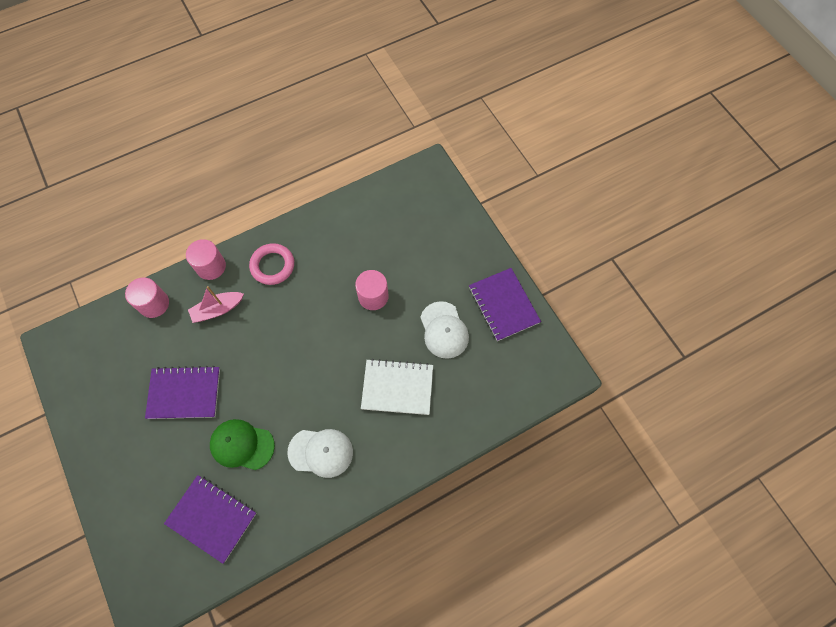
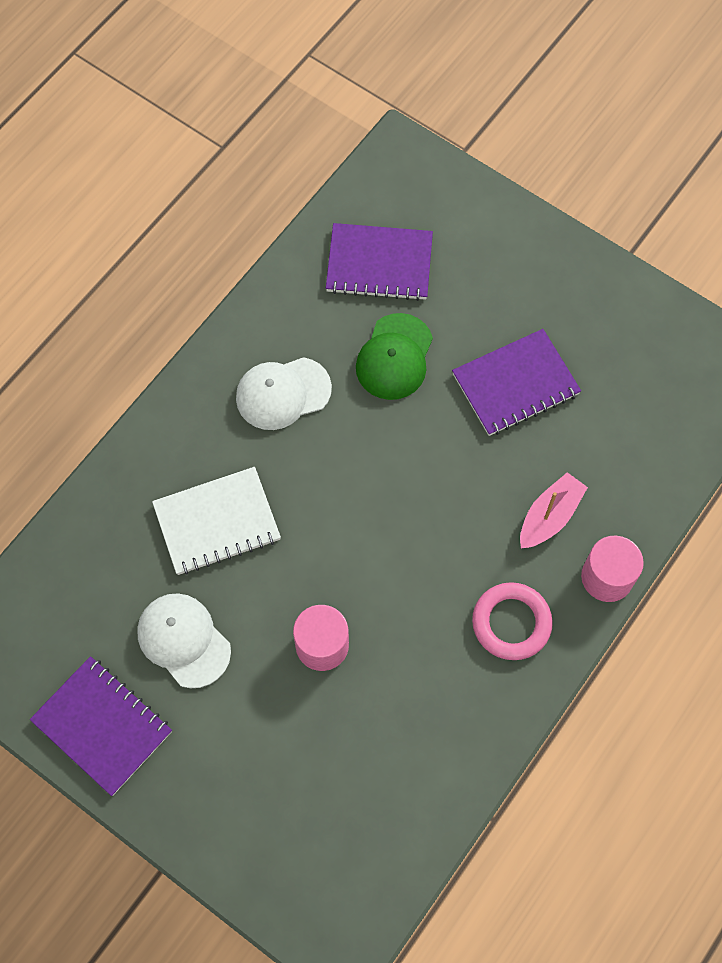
camera: 155 degrees right, 0 degrees up
(154, 304) = (650, 482): pink cylinder -> none
(242, 445) = (394, 357): green cap -> green cap turned 120 degrees clockwise

